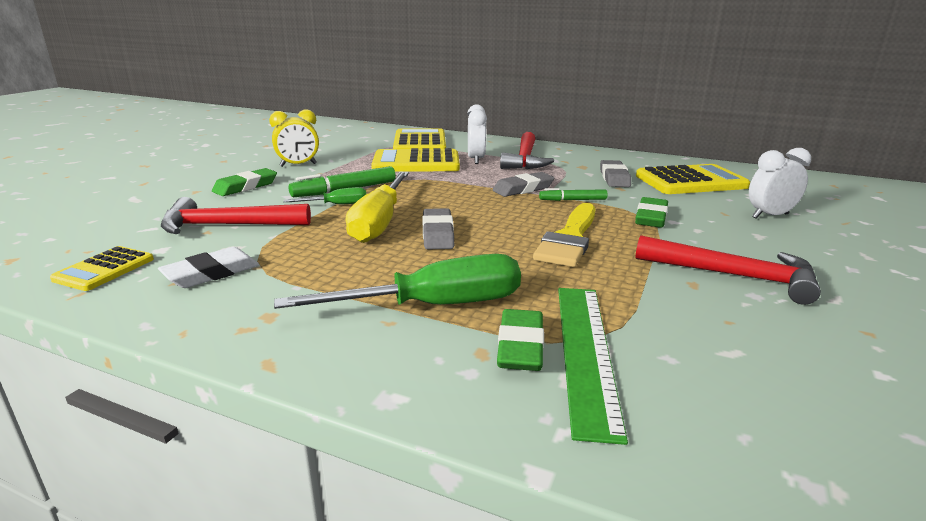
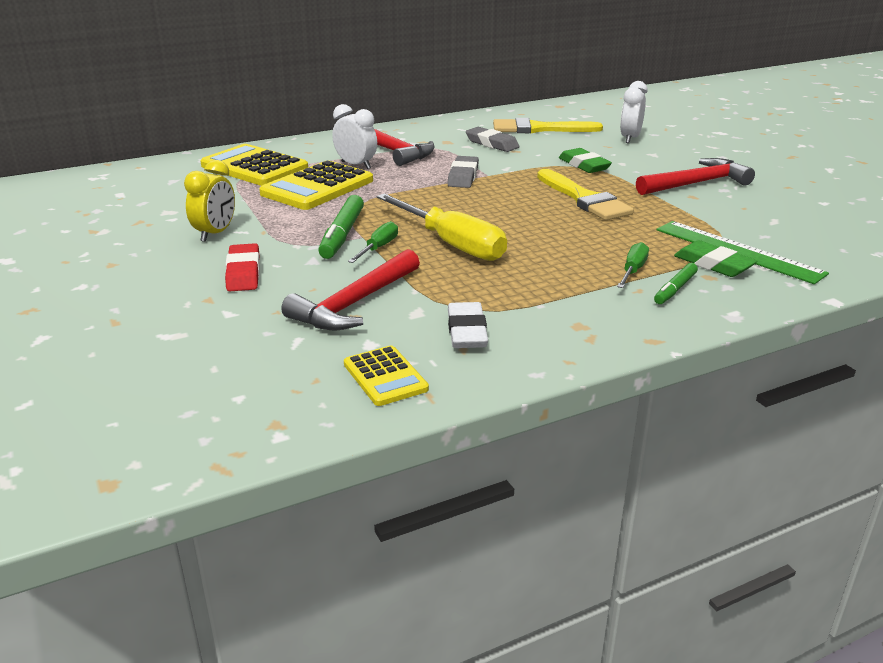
camera: 50 degrees left, 5 degrees up
(245, 187) = (243, 273): green eraser -> red eraser
(433, 306) = (633, 270): green screwdriver -> green screwdriver, size x0.49
(437, 234) = (511, 232): grey eraser -> none
(572, 200) = (514, 172): green marker -> green marker (675, 289)
(690, 181) = (539, 129): yellow calculator -> yellow brush

